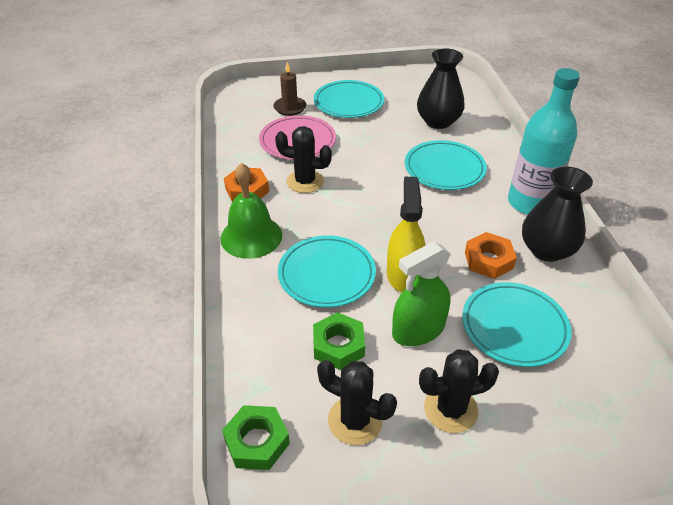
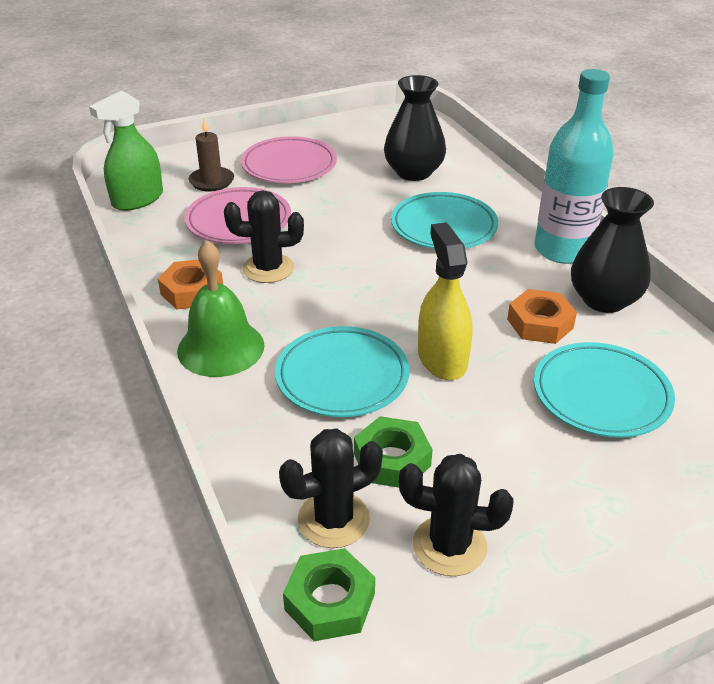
camera: 15 degrees left, 5 degrees down
(348, 103) = (289, 165): turquoise plate -> pink plate
(418, 330) = (486, 421): green spray bottle -> green spray bottle (137, 199)
(450, 409) = (563, 505): black cactus -> black cactus (333, 519)

